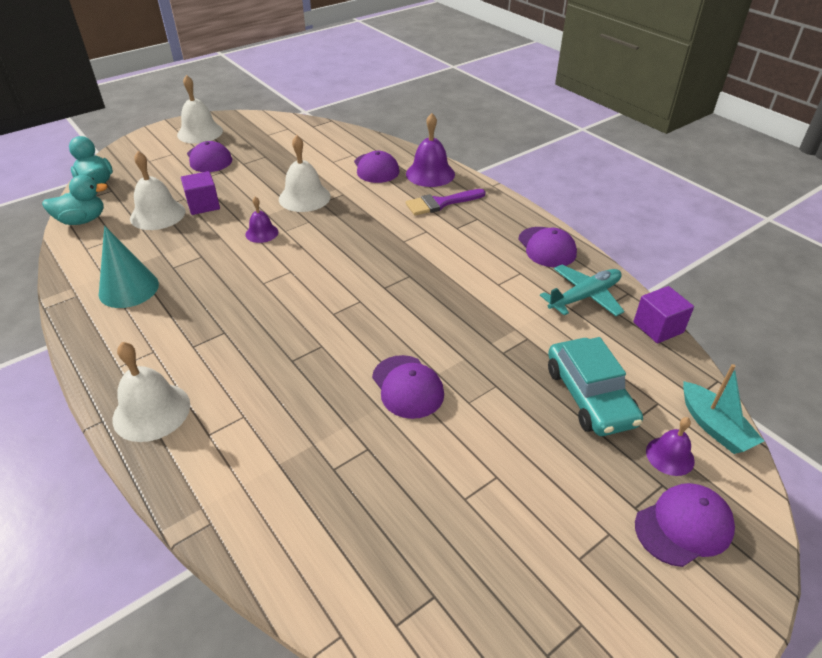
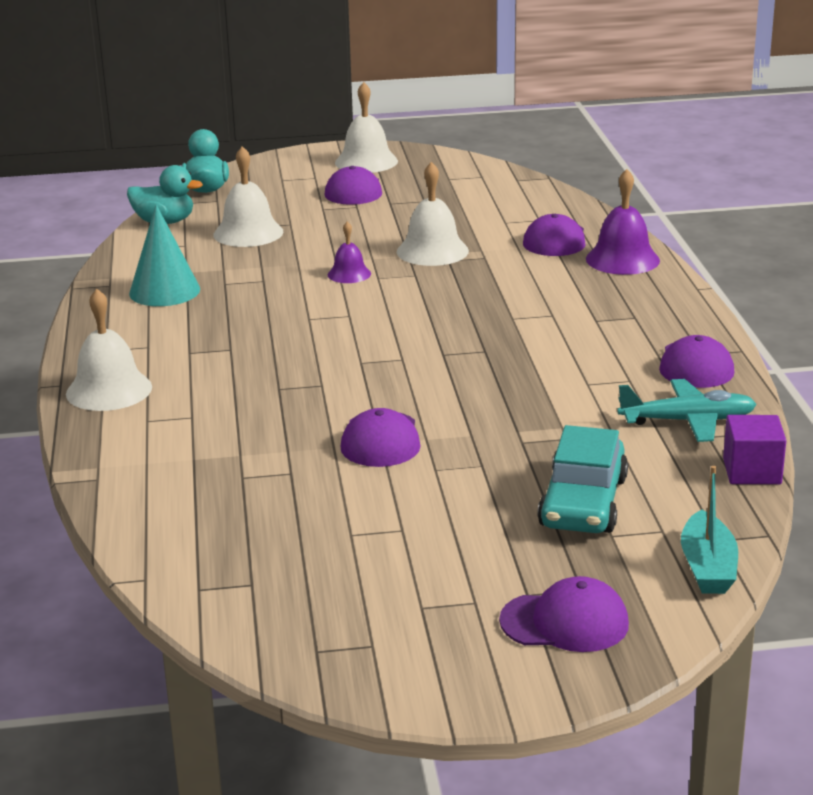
camera: 30 degrees right, 15 degrees down
(203, 205) = (306, 234): purple cube -> none
(440, 203) = (602, 292): purple brush -> none
(670, 456) = (619, 572): purple bell -> none

